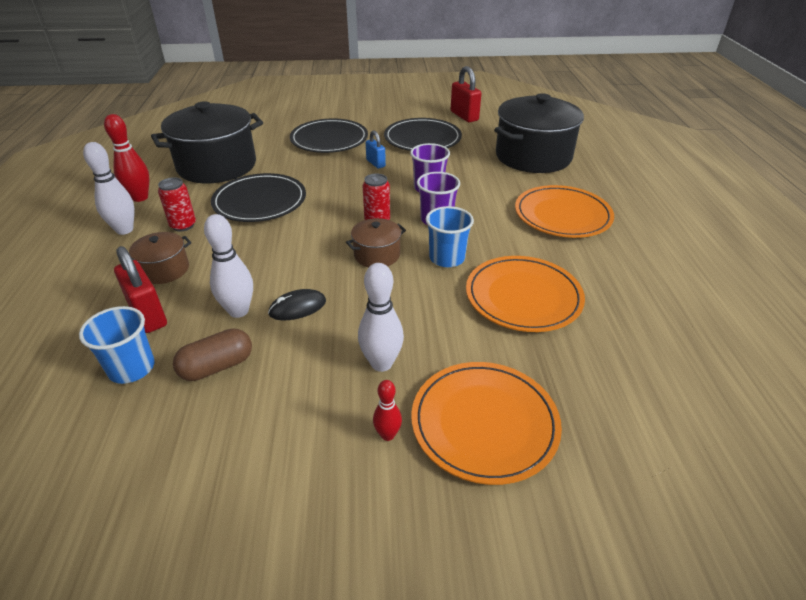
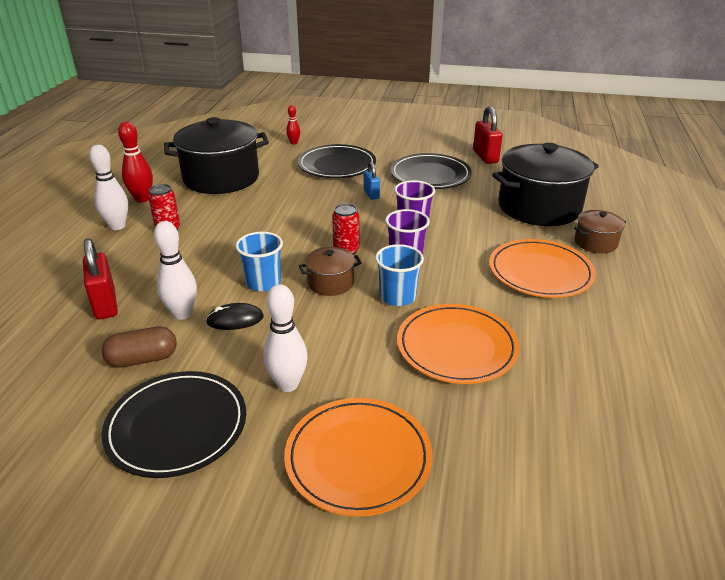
camera: 15 degrees right, 5 degrees down
(131, 368) = (73, 347): blue cup -> blue cup (263, 282)
(164, 270) = (135, 267): brown pot -> brown pot (595, 243)
(260, 201) = (245, 216): black plate -> black plate (177, 426)
(387, 435) = (263, 449): red bowling pin -> red bowling pin (294, 143)

